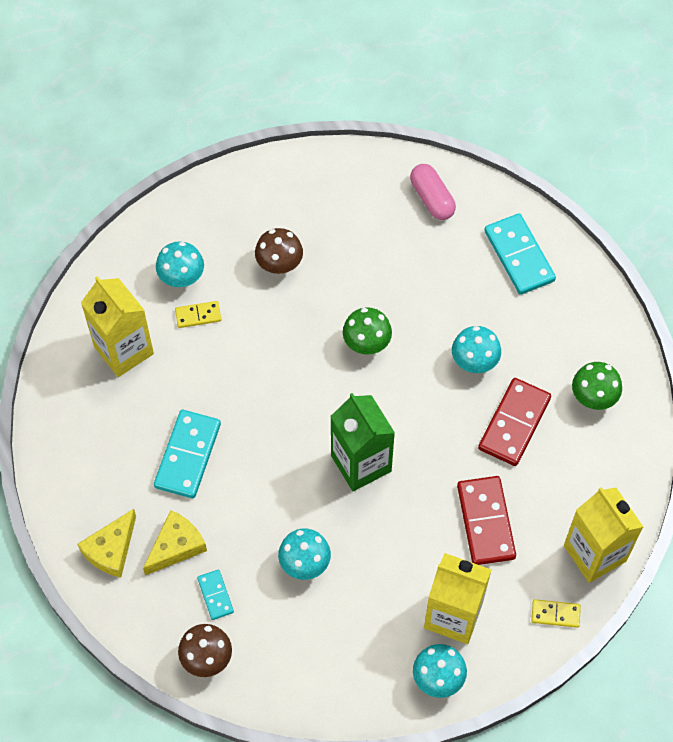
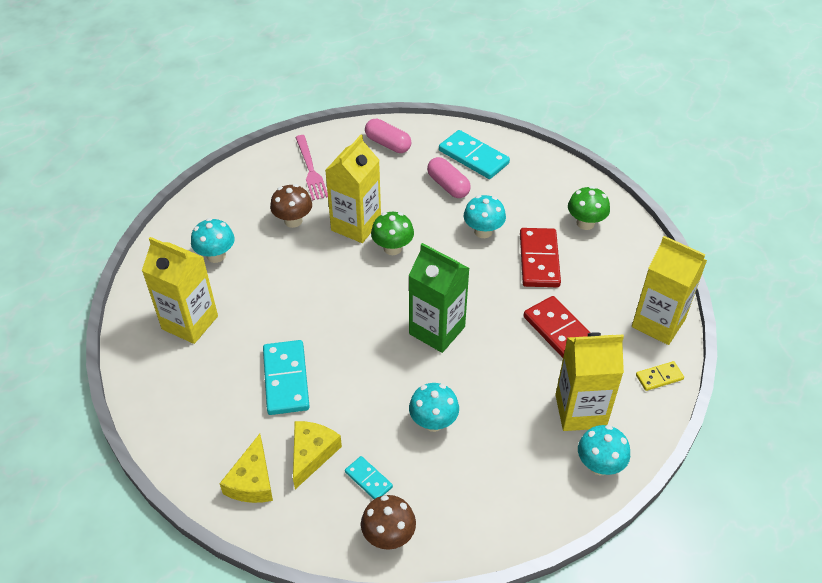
camera: 25 degrees left, 15 degrees down
(198, 315) = (243, 276): yellow domino -> none
(329, 201) = (310, 170): none -> pink fork
(342, 297) = (356, 225): none -> yellow carton
(469, 285) = (448, 186): none -> pink capsule

